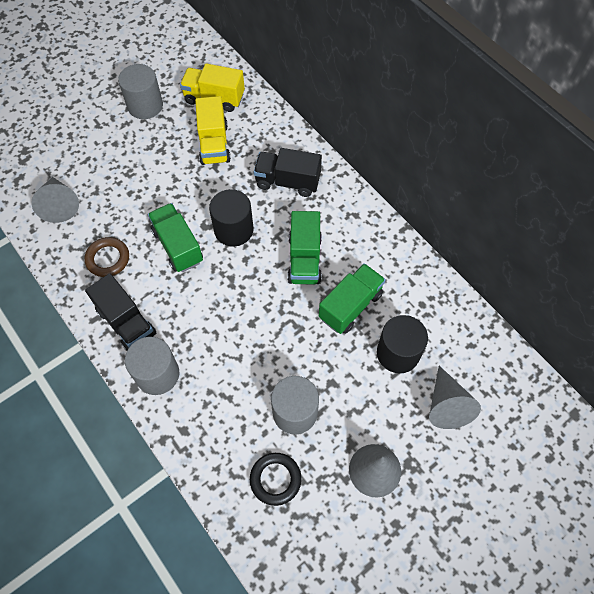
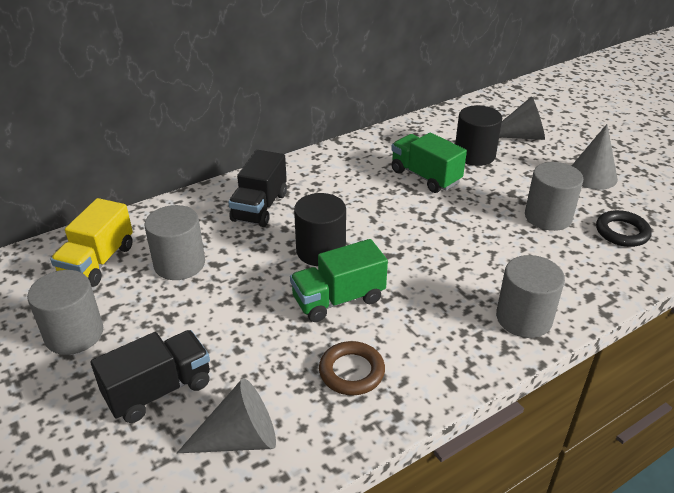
camera: 85 degrees left, 25 degrees down
(126, 322) = (454, 349): black truck -> black truck (159, 390)
(214, 144) = (179, 264): yellow truck -> grey cylinder
(305, 259) = (367, 201): green truck -> none

